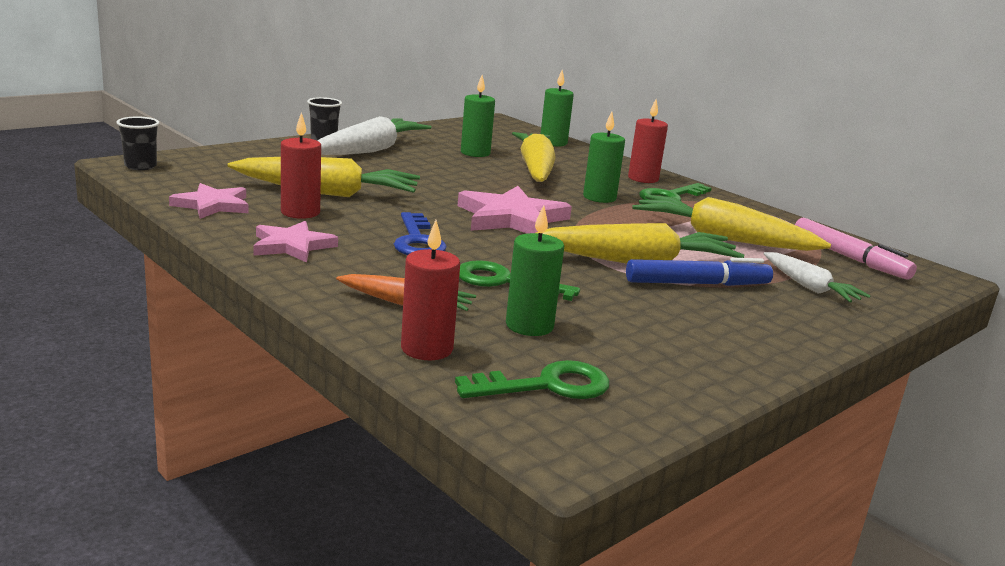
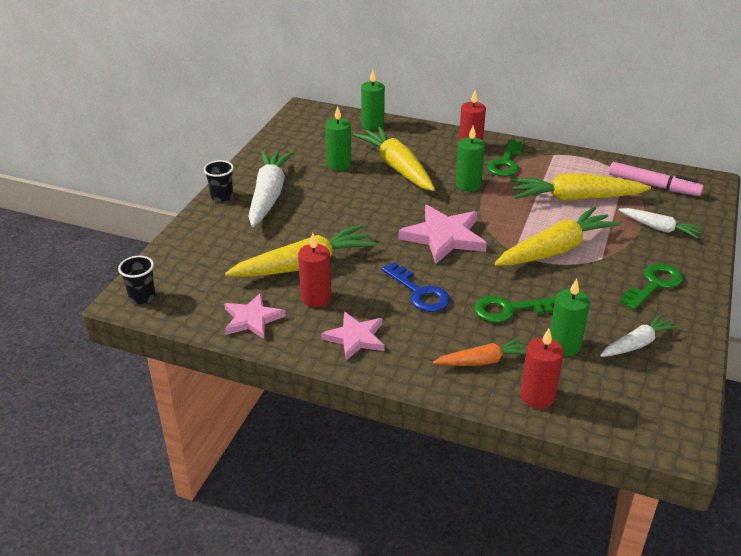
camera: 25 degrees left, 15 degrees up
(547, 386) = (623, 393): green key -> green key (654, 284)
(633, 356) = (637, 344): none -> white carrot
(697, 284) = (605, 256): blue marker -> none

